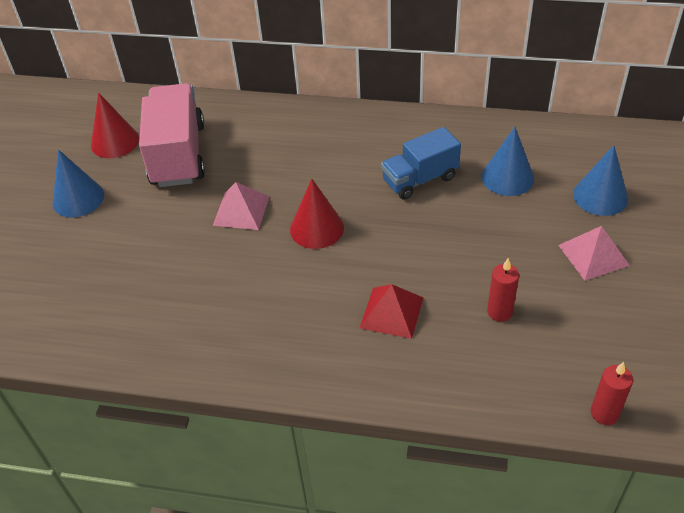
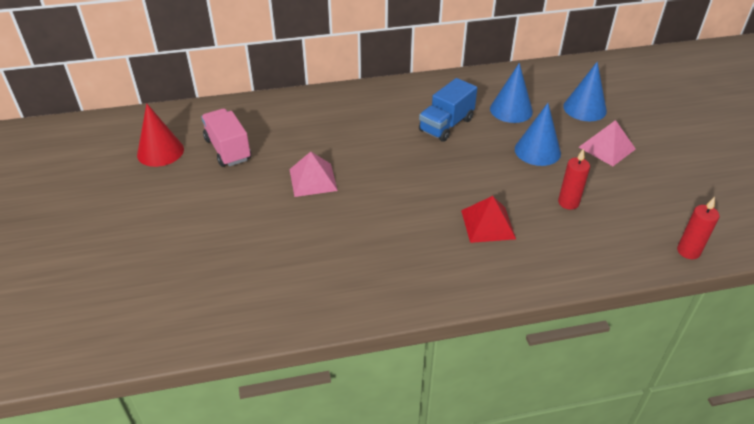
camera: 25 degrees left, 5 degrees down
(78, 198) = (151, 204): blue cone -> blue cone (537, 151)
(178, 155) = (228, 149): pink truck -> pink truck, size x0.64
(316, 228) = (386, 178): red cone -> none

